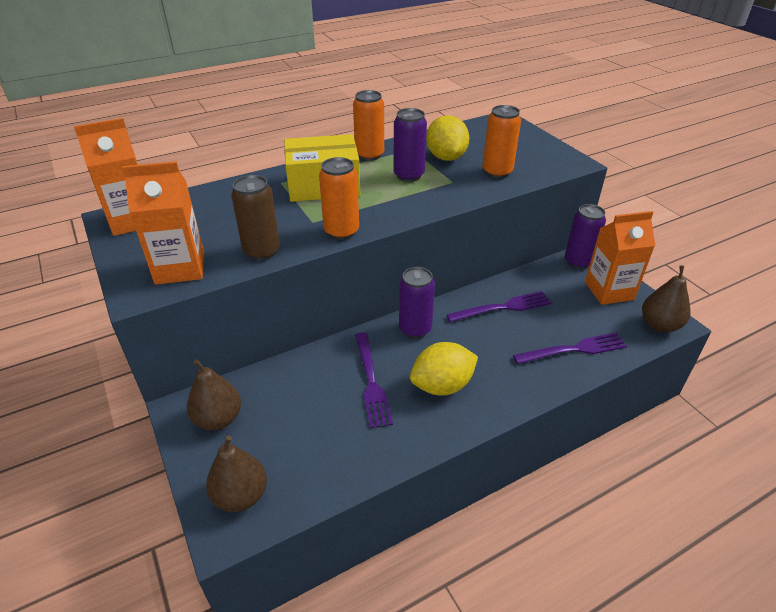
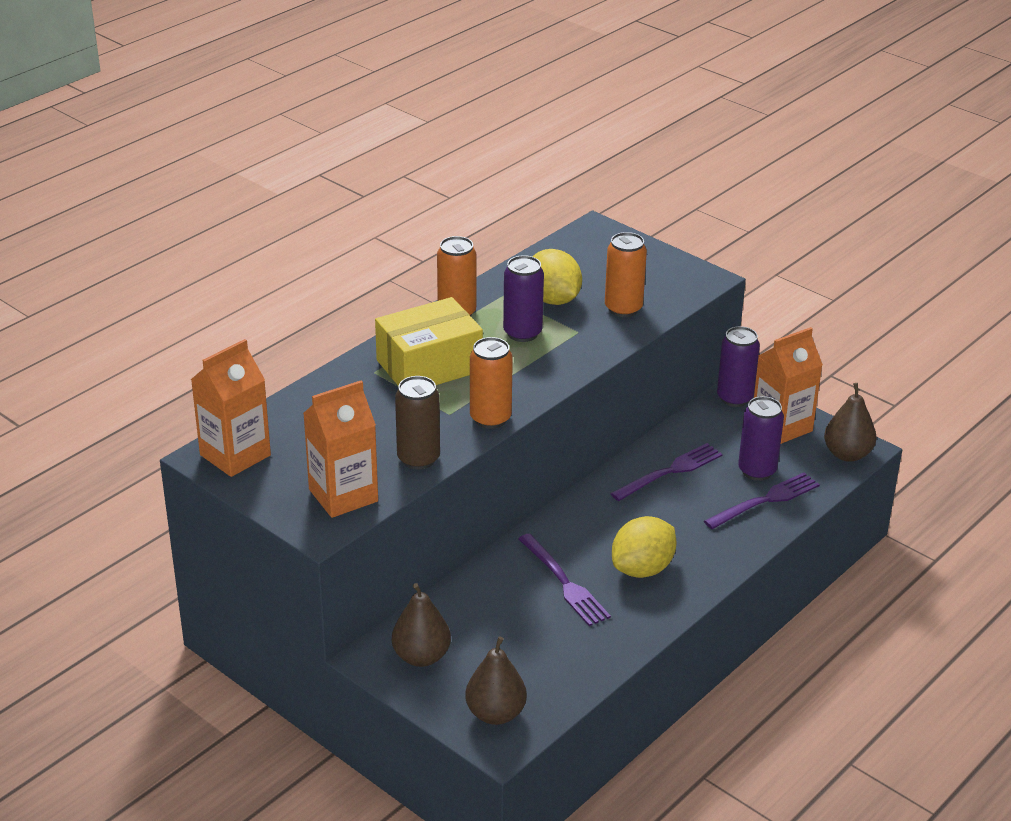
camera: 20 degrees left, 5 degrees down
(415, 329) = (582, 517): purple can -> purple can (757, 471)

